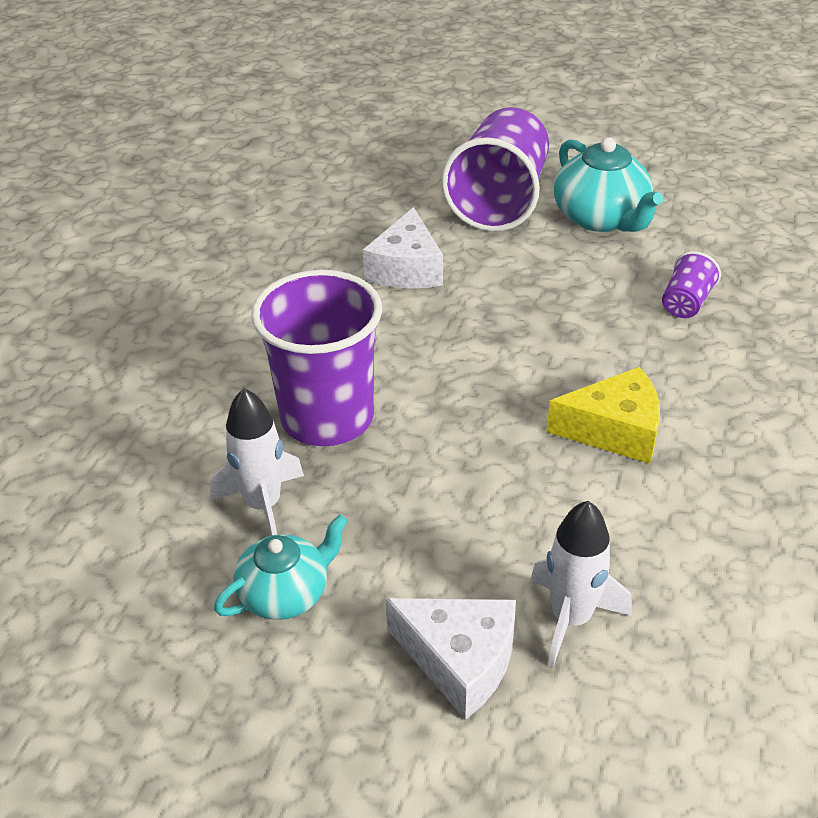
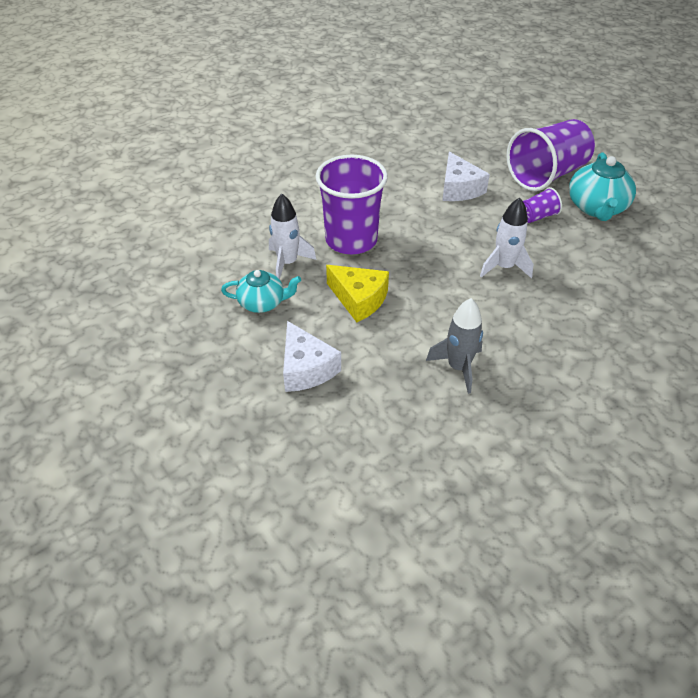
camera: 35 degrees right, 5 degrees up
(406, 269) = (459, 189): white cheese -> white cheese turned 60 degrees counterclockwise
(571, 618) = (372, 380): white rocket -> white rocket (504, 267)
(614, 430) = (484, 313): yellow cheese -> yellow cheese (359, 299)
(661, 527) = (458, 367): none -> grey rocket
(686, 303) = (596, 272): purple cup -> purple cup (537, 216)

